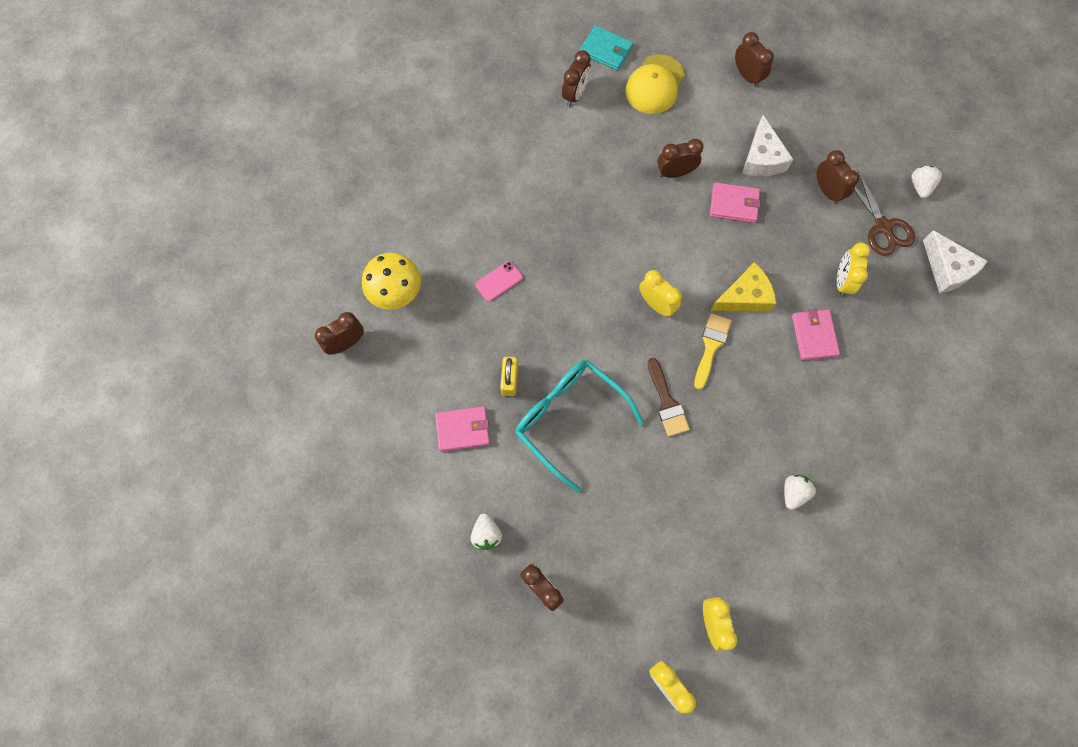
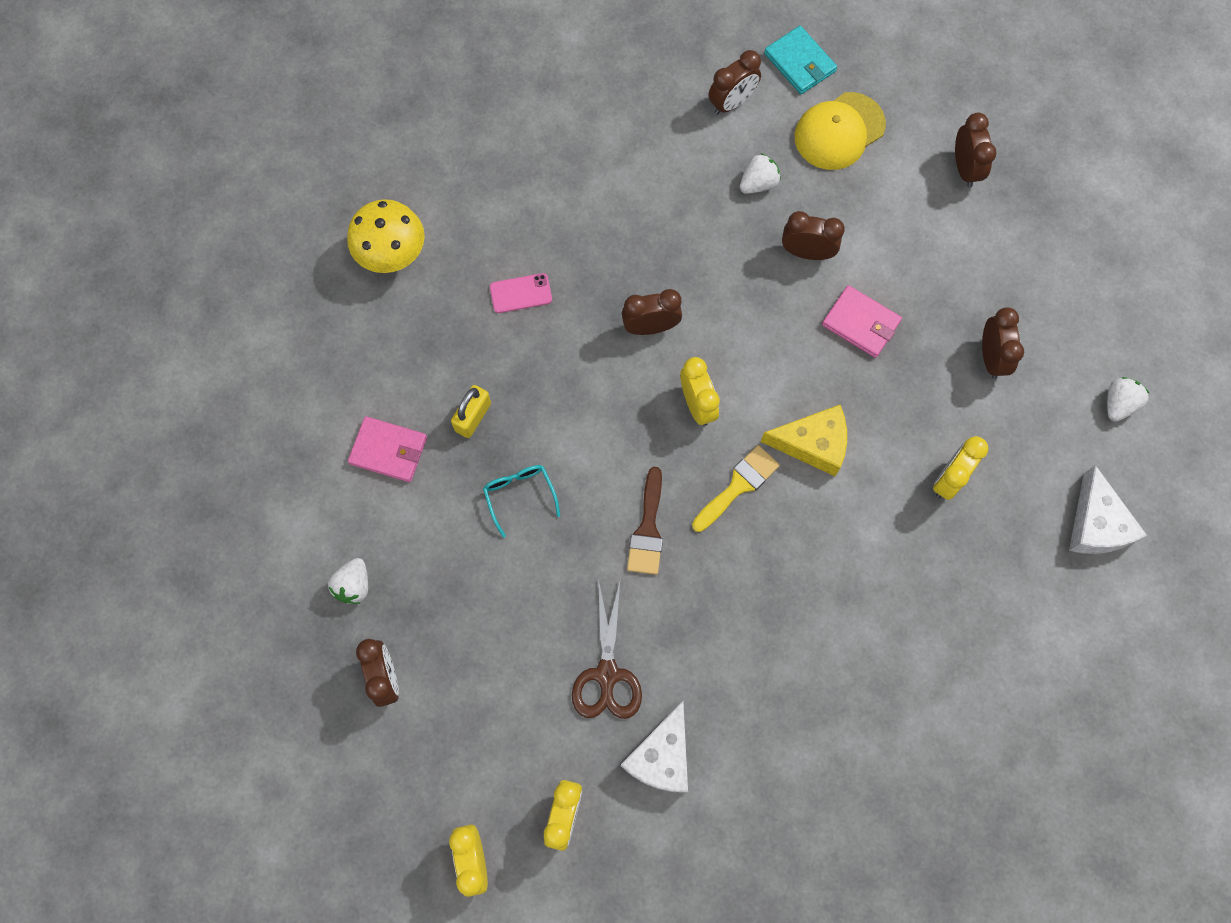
camera: 25 degrees right, 0 degrees up
(346, 343) = (306, 289): brown clock -> brown clock (650, 327)
(569, 419) = (519, 495): turquoise glasses -> turquoise glasses, size x0.47
(762, 158) = (928, 281): white cheese -> white cheese (661, 756)
(794, 492) = (746, 709): white strawberry -> white strawberry (758, 183)
(814, 335) = (876, 530): pink wallet -> none
(883, 227) = (1040, 434): brown scissors -> brown scissors (607, 674)

